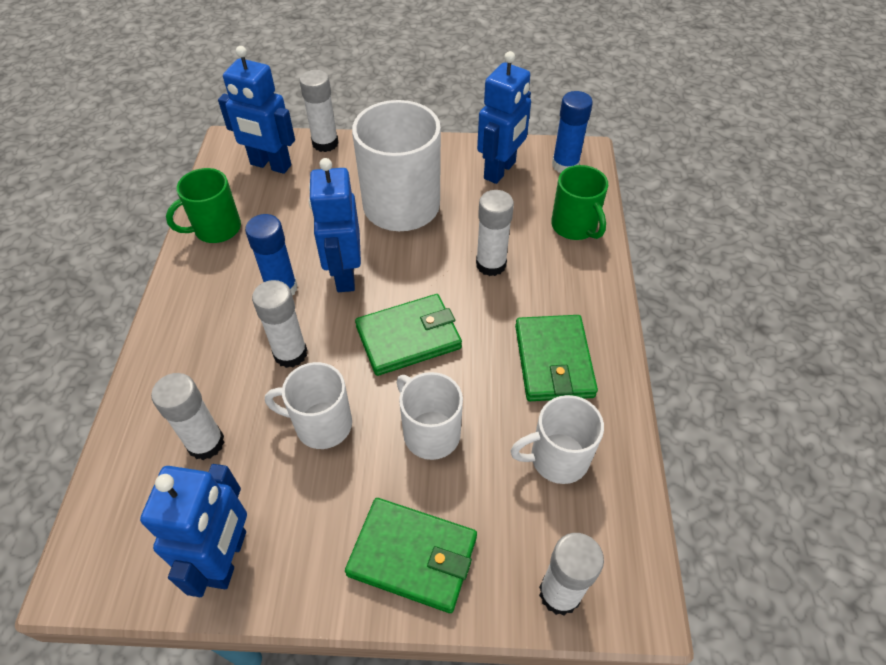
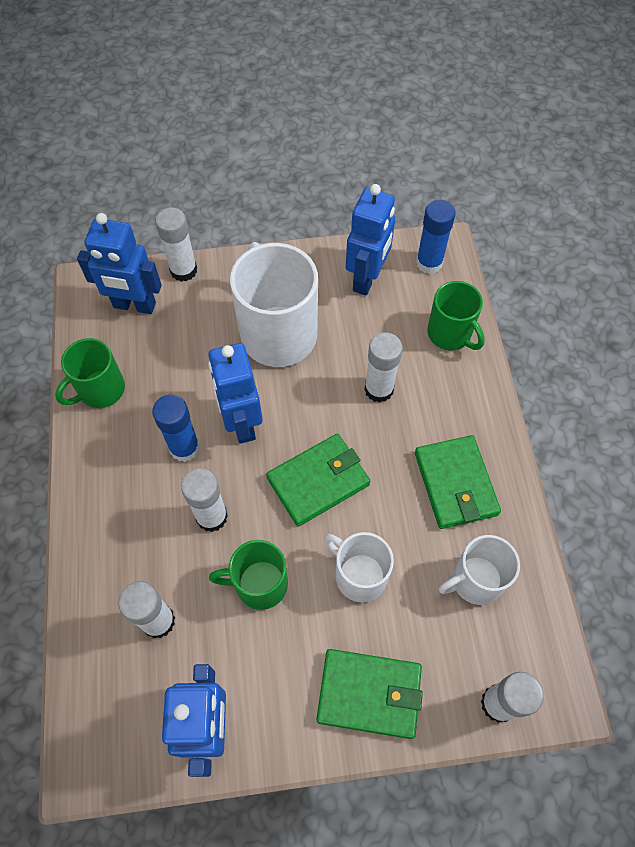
camera: 10 degrees left, 10 degrees up
(321, 424) = (259, 584): white mug -> green mug

